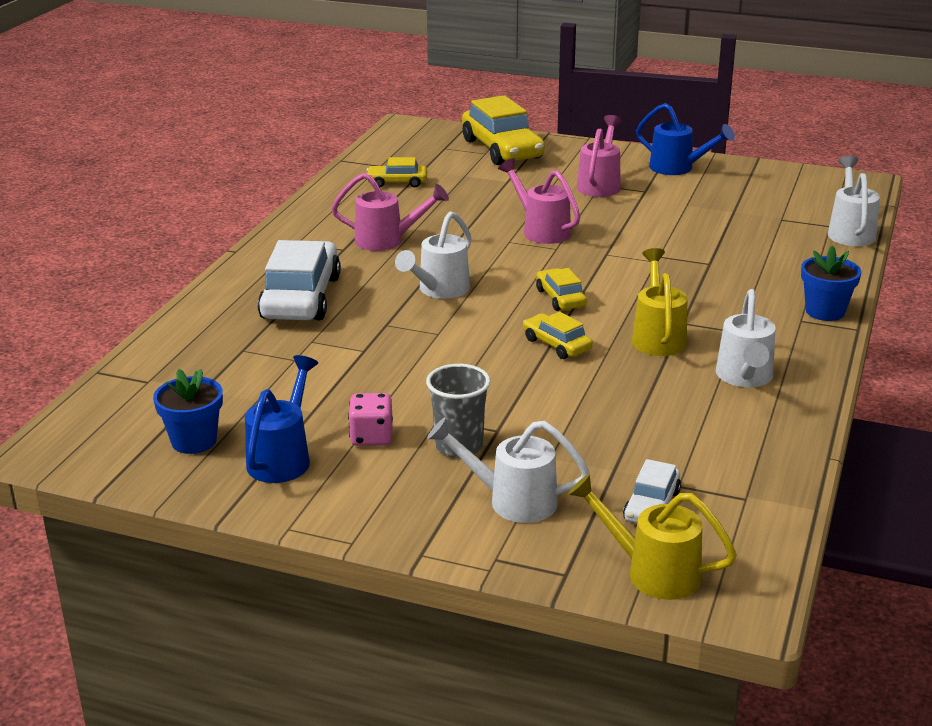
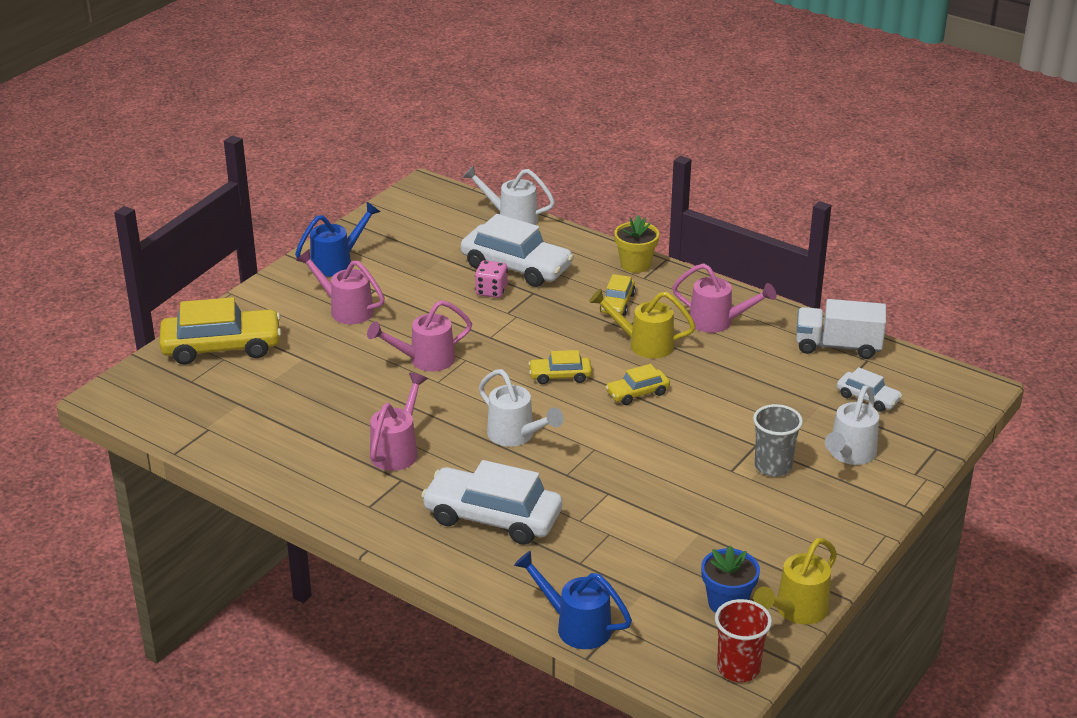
camera: 75 degrees left, 5 degrees up
(86, 459) = (738, 668): none -> red cup
(282, 458) = (766, 556): blue watering can -> blue watering can (576, 626)
(371, 437) = (748, 507): pink dice -> pink dice (491, 291)
(397, 182) = (262, 424): yellow car -> yellow car (617, 303)
(652, 572) = (939, 414): yellow watering can -> yellow watering can (796, 611)
(744, 378) = (718, 322): white watering can -> pink watering can
(752, 248) = (516, 267): none -> white car
(760, 471) = (838, 346): none -> white truck
(825, 311) = (635, 264): blue flower pot -> yellow flower pot

